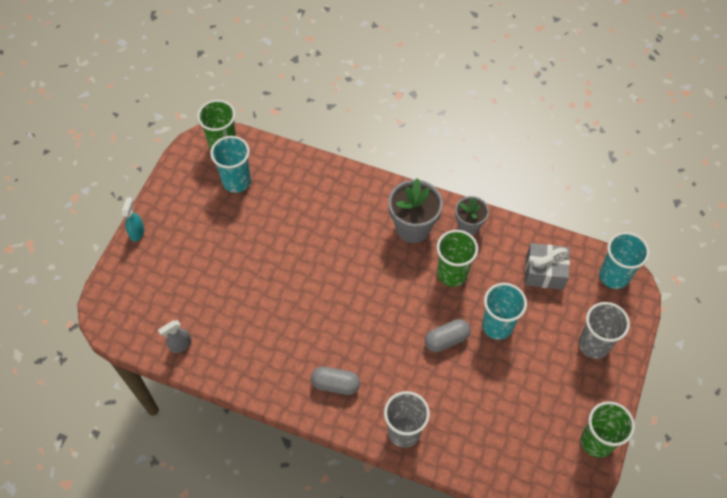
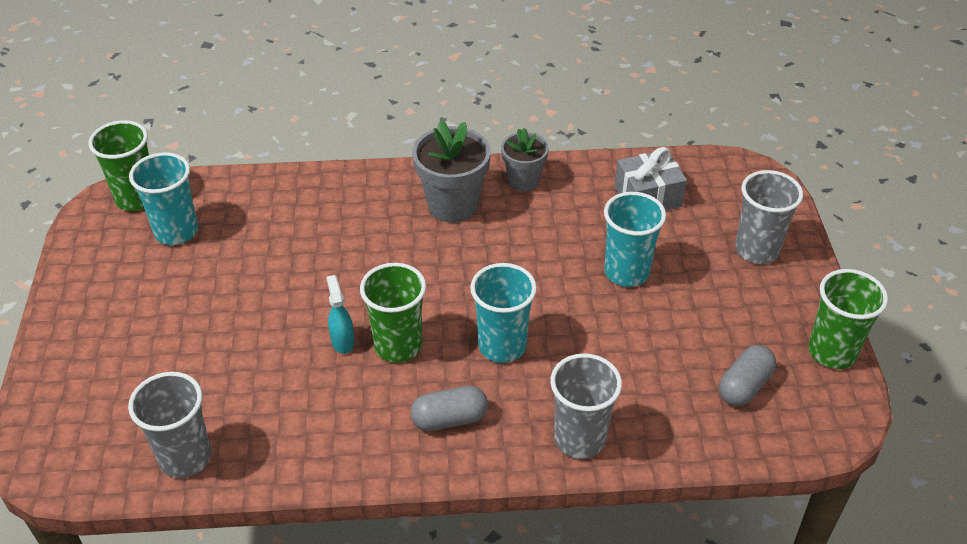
camera: 25 degrees left, 15 degrees down
(137, 232) = (48, 339): turquoise spray bottle -> turquoise spray bottle (342, 341)
(180, 345) = (185, 457): grey spray bottle -> grey cup
(446, 340) = (571, 311): grey capsule -> grey capsule (744, 386)
(452, 274) = (533, 237): green cup -> green cup (398, 346)
(614, 276) = (731, 173): turquoise cup -> turquoise cup (502, 346)

